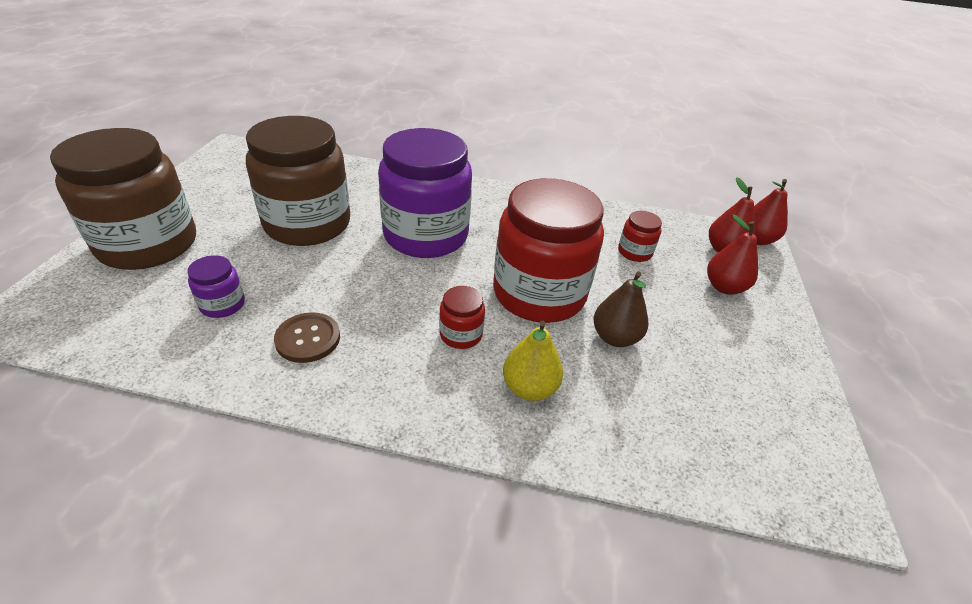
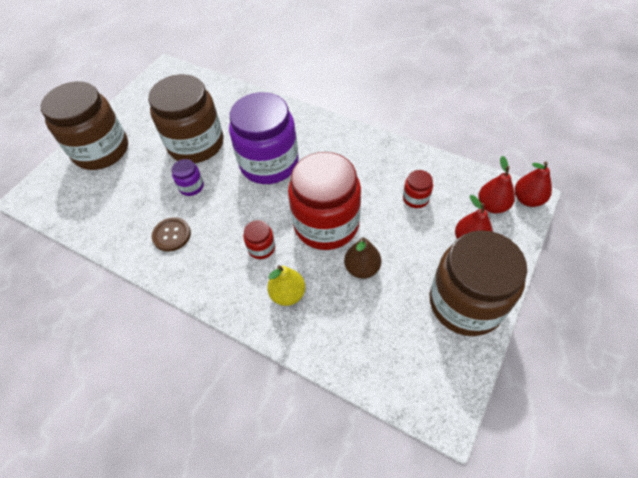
camera: 25 degrees right, 15 degrees up
(222, 304) = (132, 202): purple jar -> purple jar (191, 186)
(765, 355) = (465, 303): none -> brown jar

